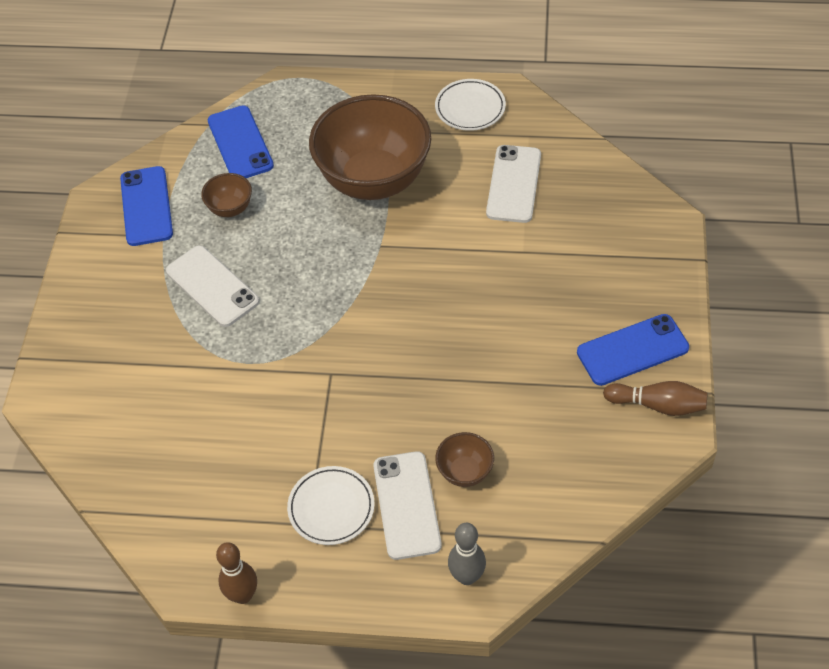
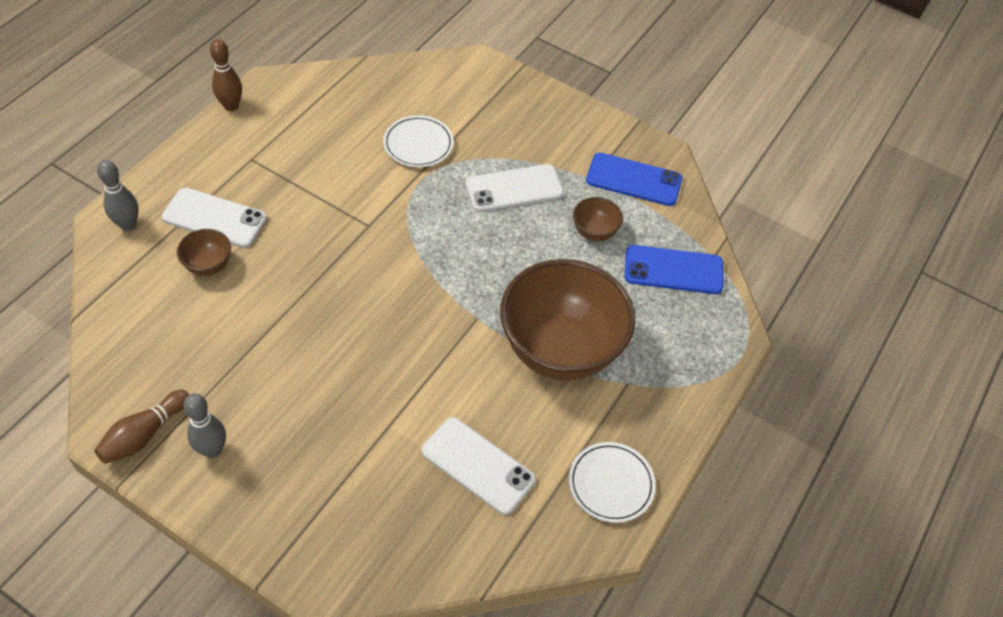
camera: 110 degrees right, 0 degrees up
(331, 507) = (252, 176): white plate -> white plate (418, 144)
(632, 350) = (212, 450): blue phone -> grey bowling pin

